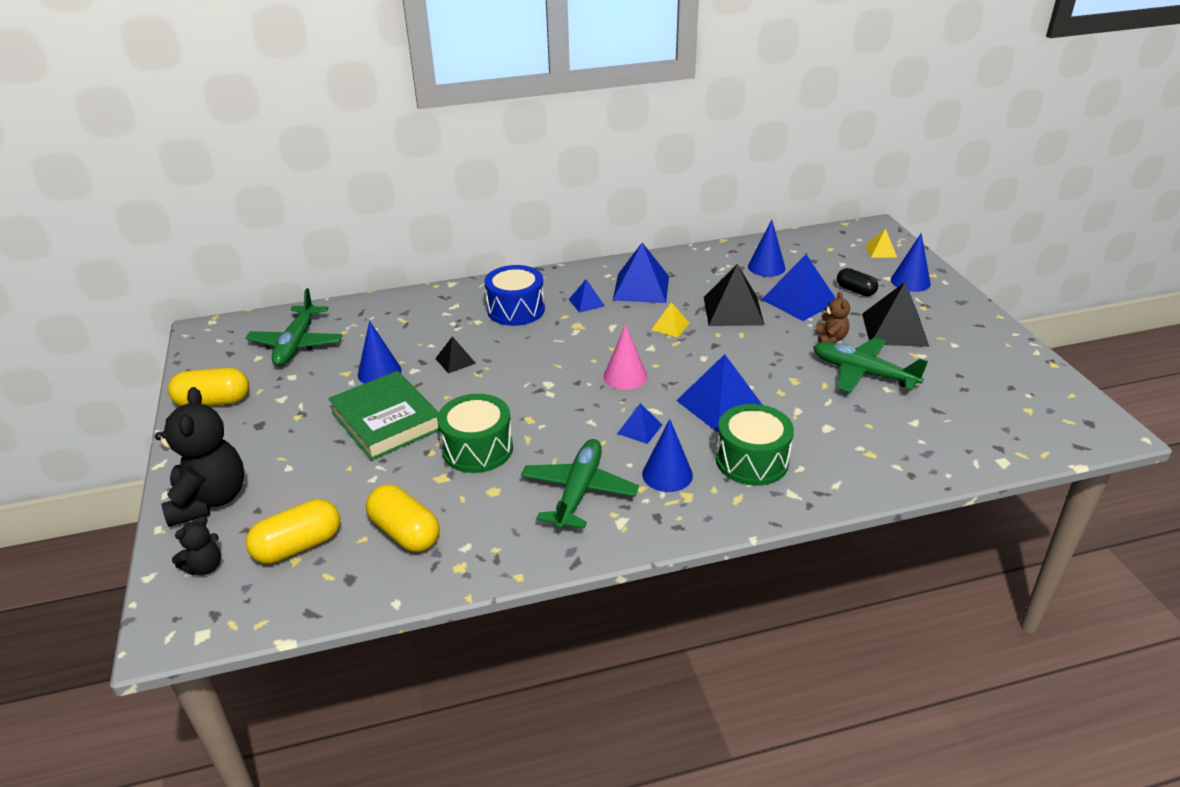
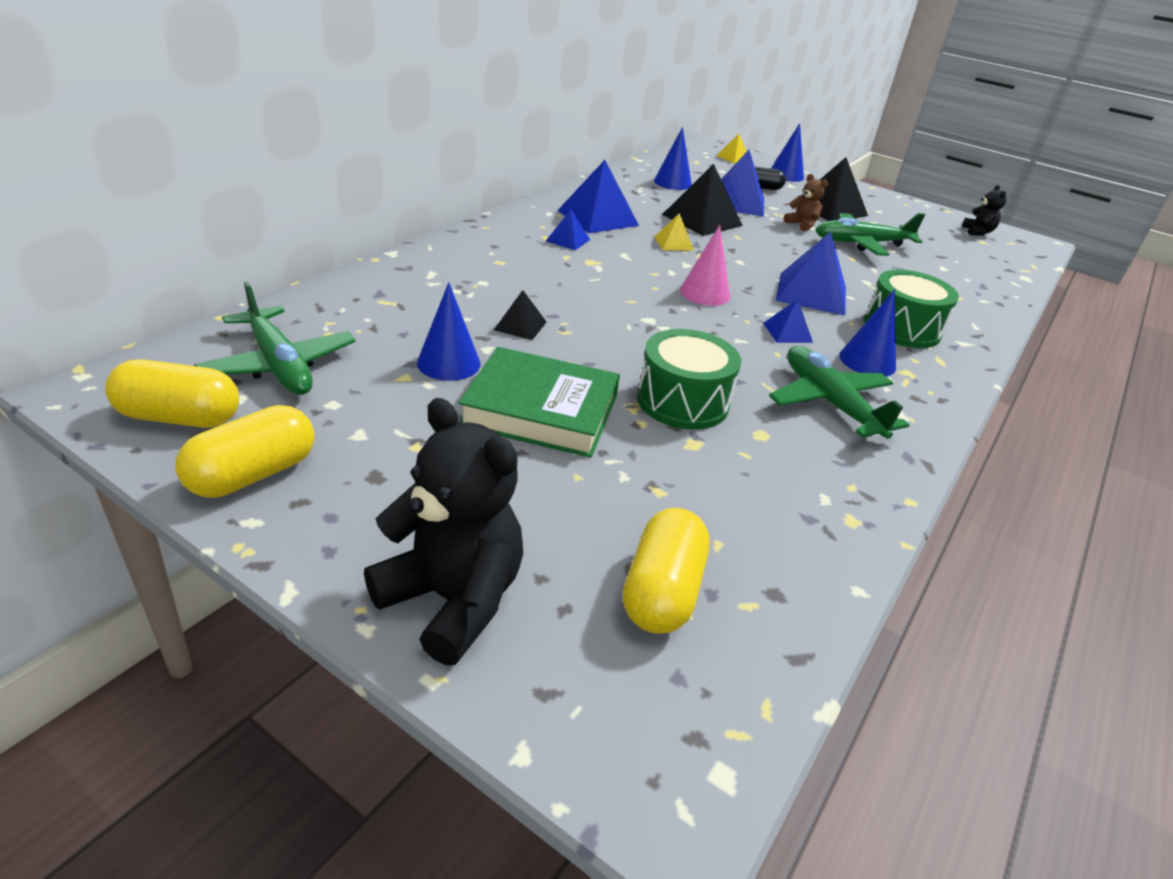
camera: 45 degrees left, 0 degrees up
(205, 567) = (584, 687): black teddy bear -> black teddy bear (977, 232)
(405, 533) = (749, 514): yellow capsule -> yellow capsule (179, 417)
(516, 310) = (507, 262): blue drum -> none

